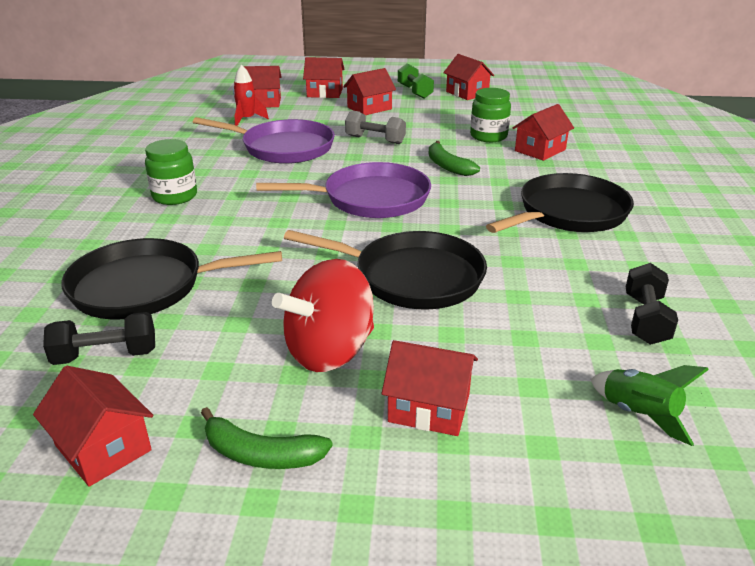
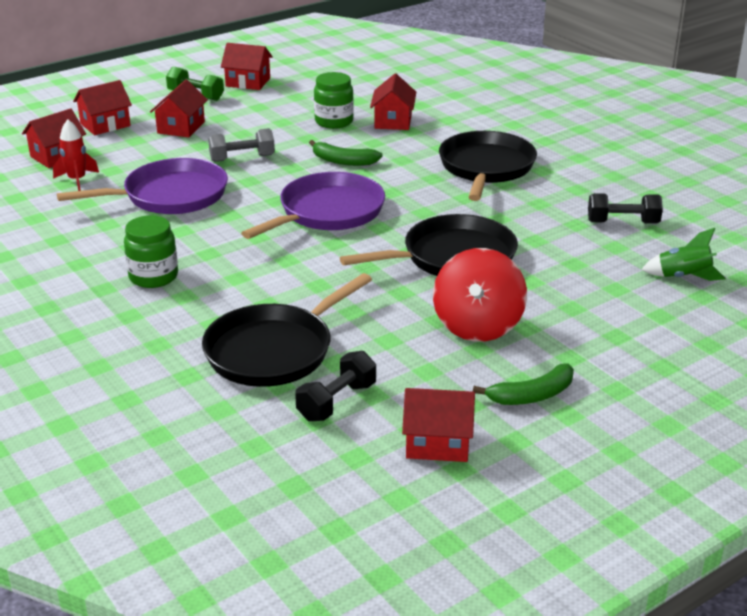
camera: 40 degrees left, 0 degrees up
(429, 408) = (581, 326): red house -> none
(645, 319) = (622, 222): black dumbbell -> black dumbbell turned 60 degrees counterclockwise

